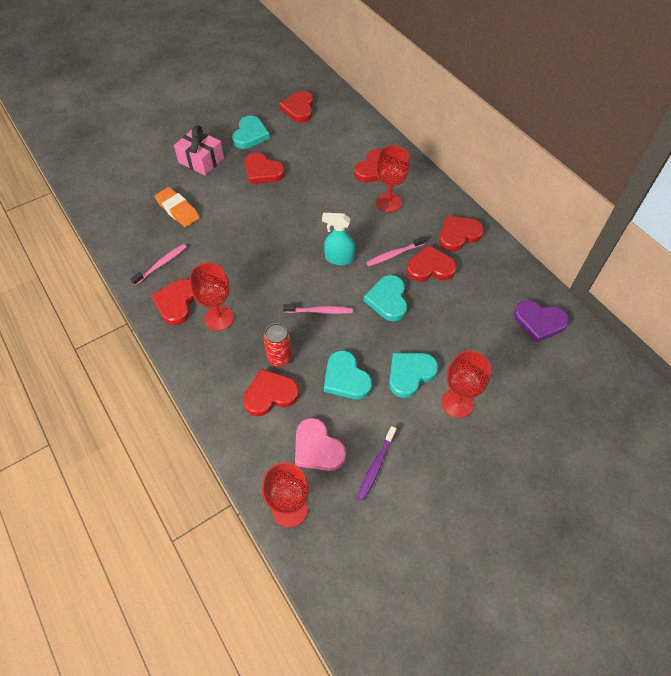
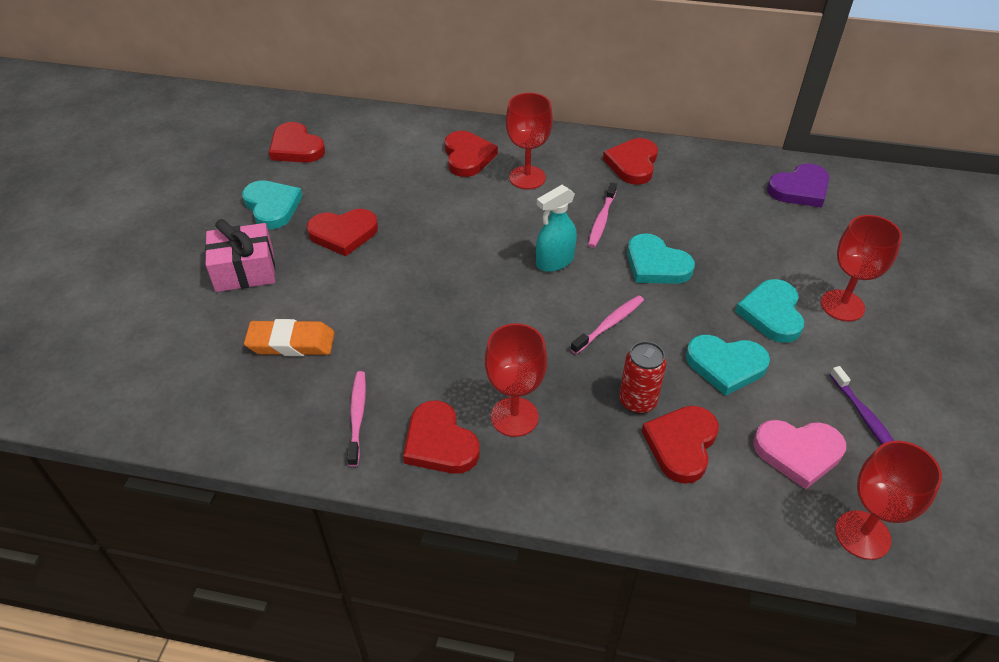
camera: 45 degrees left, 10 degrees down
(430, 267) = (650, 208): red heart -> none

